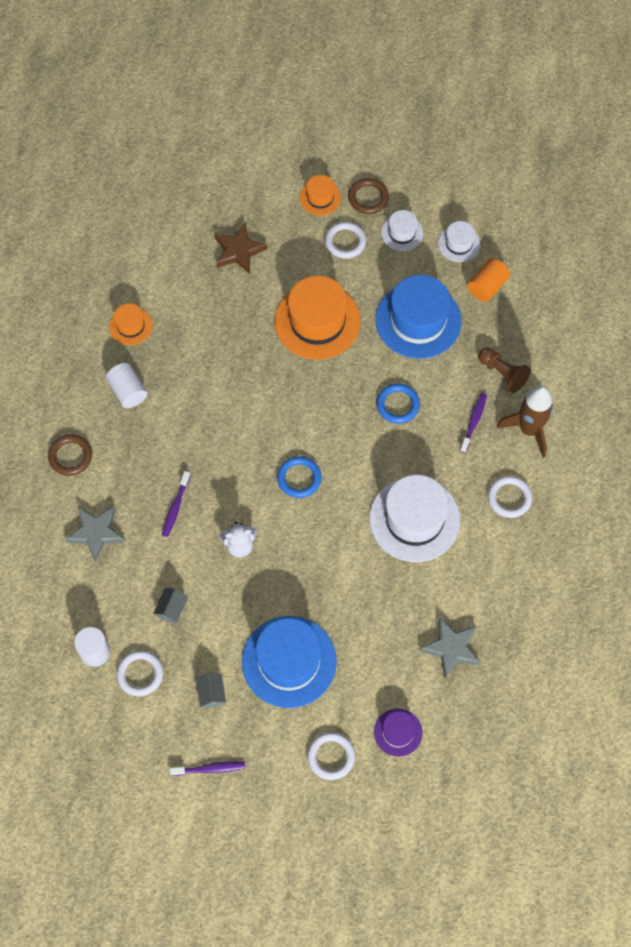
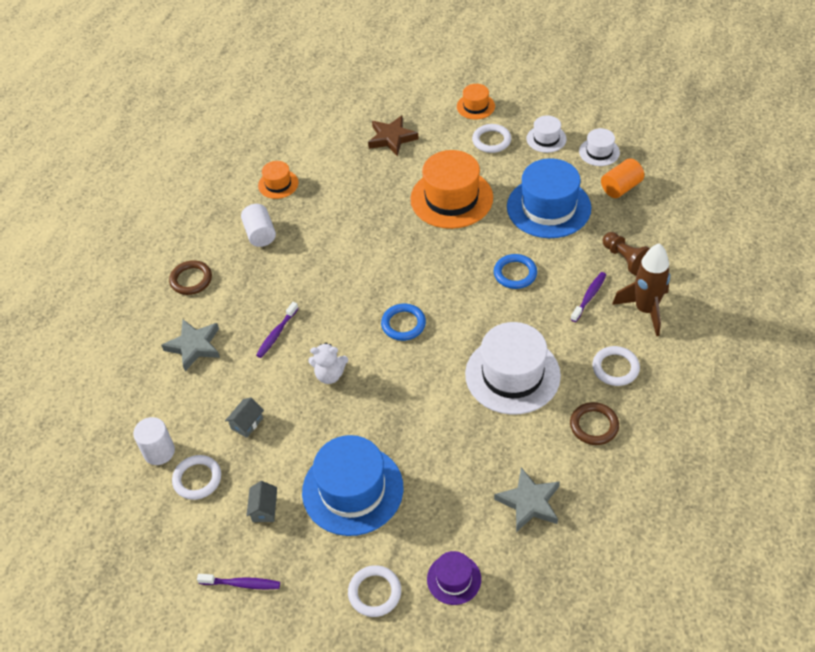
camera: 15 degrees right, 15 degrees down
(368, 198) = (520, 110): brown ring -> brown ring (594, 425)

